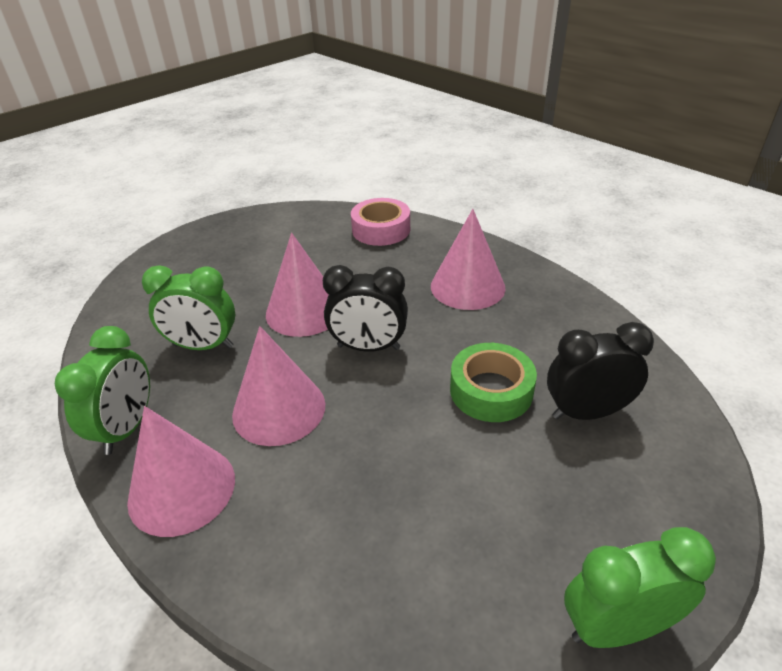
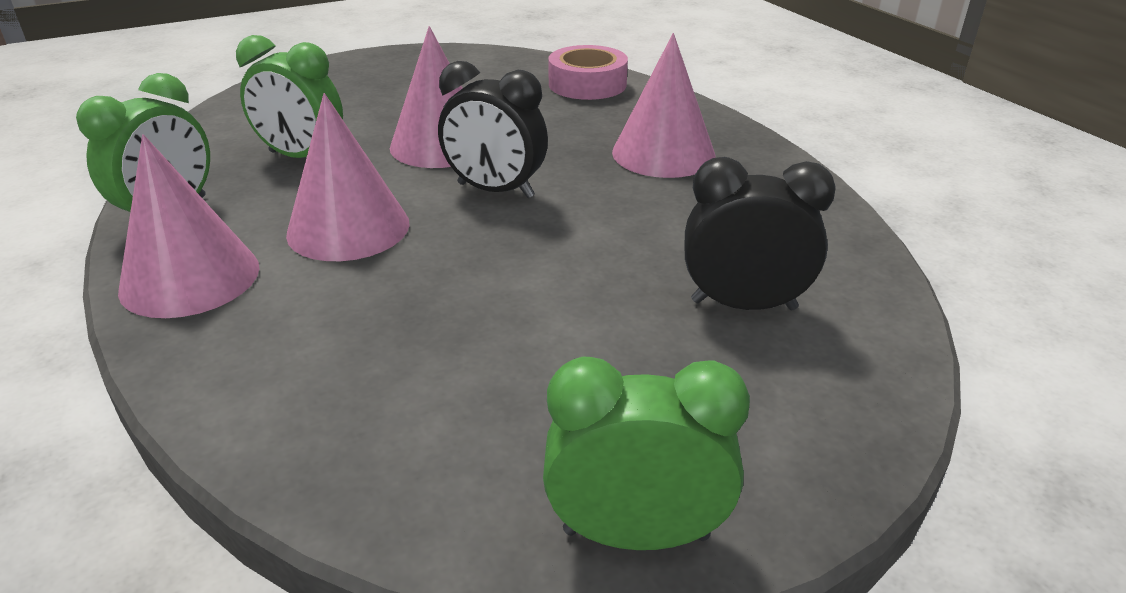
camera: 15 degrees right, 5 degrees down
(491, 390) = (625, 259): green tape -> none

